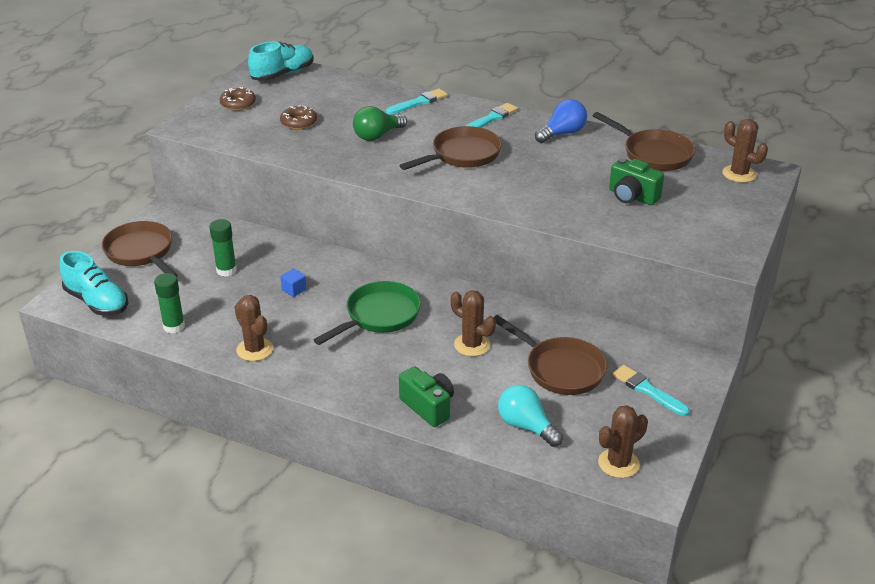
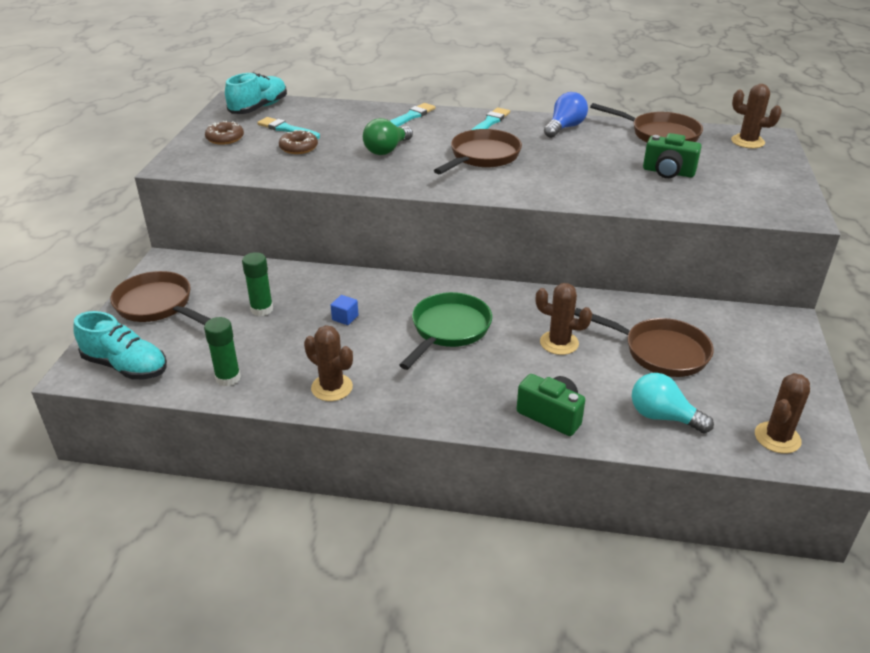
camera: 15 degrees left, 0 degrees up
(647, 390) = (755, 358): turquoise brush -> turquoise brush (286, 129)

